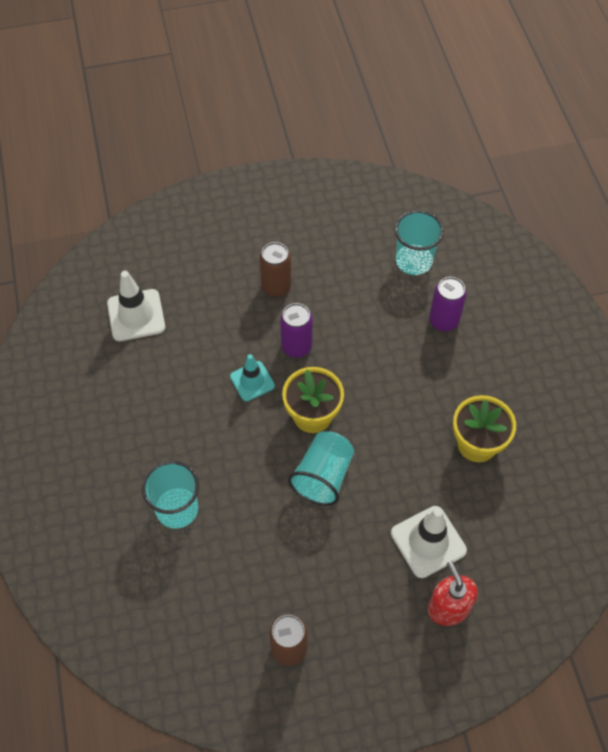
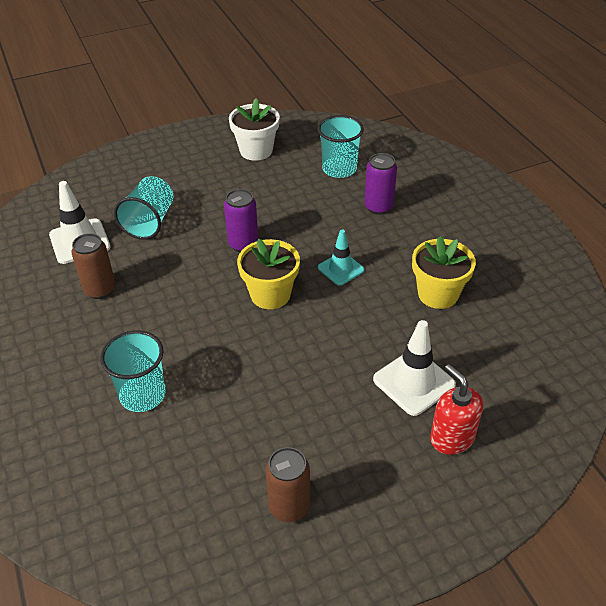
camera: 10 degrees left, 15 degrees down
(252, 381) = (204, 276): turquoise traffic cone -> turquoise traffic cone (341, 269)
(276, 287) = (215, 203): brown can -> brown can (100, 290)
(323, 476) = (292, 343): turquoise cup -> turquoise cup (149, 222)
(330, 220) = (256, 151): none -> white flower pot

